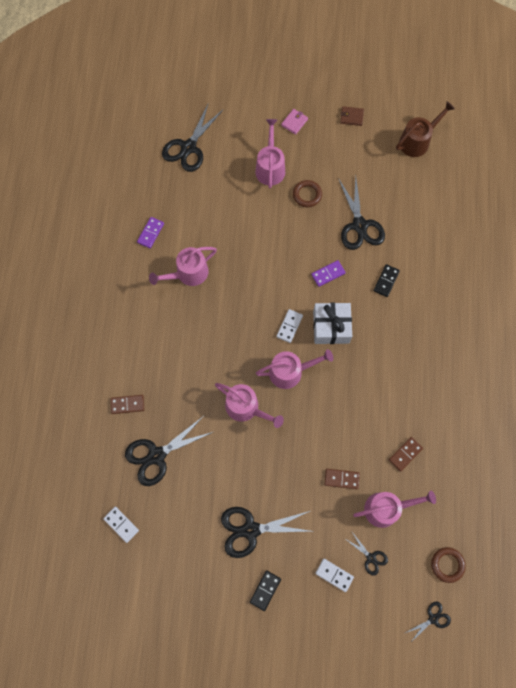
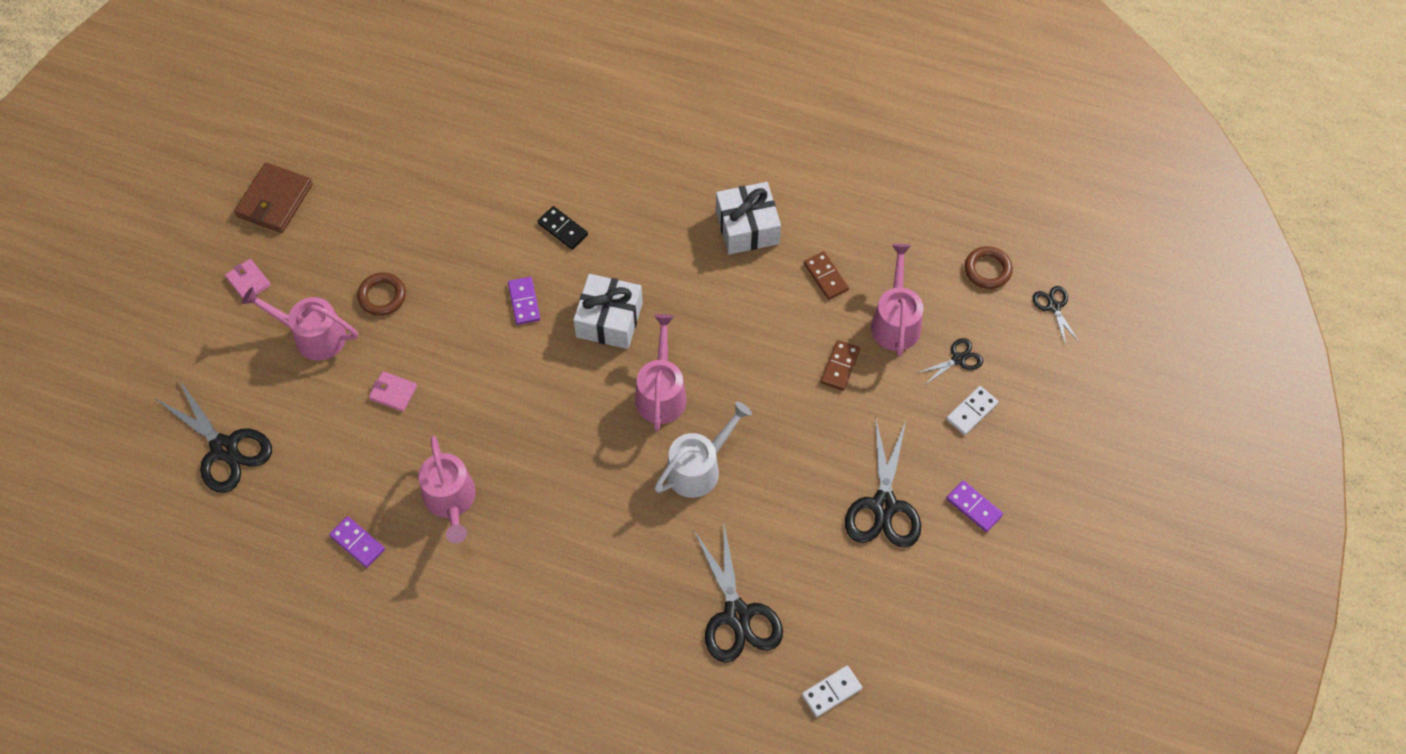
camera: 75 degrees left, 10 degrees down
(127, 404) = (642, 642): brown domino -> none
(246, 221) = (393, 393): none -> pink wallet
(246, 408) = (698, 468): pink watering can -> white watering can
(265, 590) = (974, 507): black domino -> purple domino
(289, 326) = (589, 376): white domino -> none
(351, 117) = (275, 200): brown wallet -> brown wallet, size x1.78
(359, 225) = (461, 239): black scissors -> none
(417, 141) = (354, 126): brown watering can -> none
(426, 394) = (747, 227): none -> white gift

